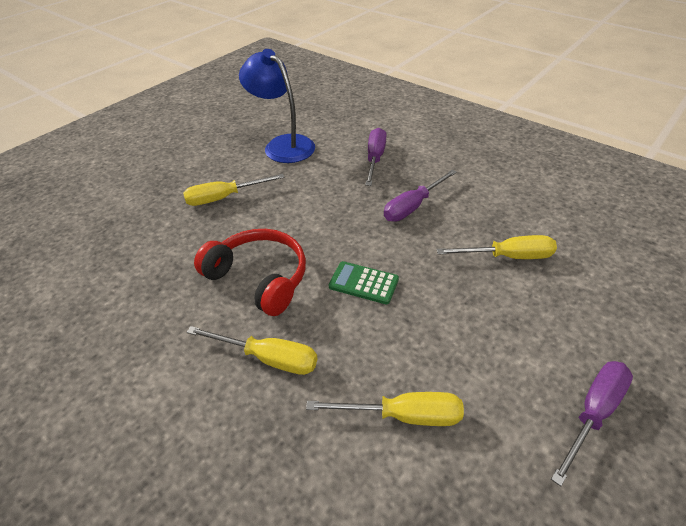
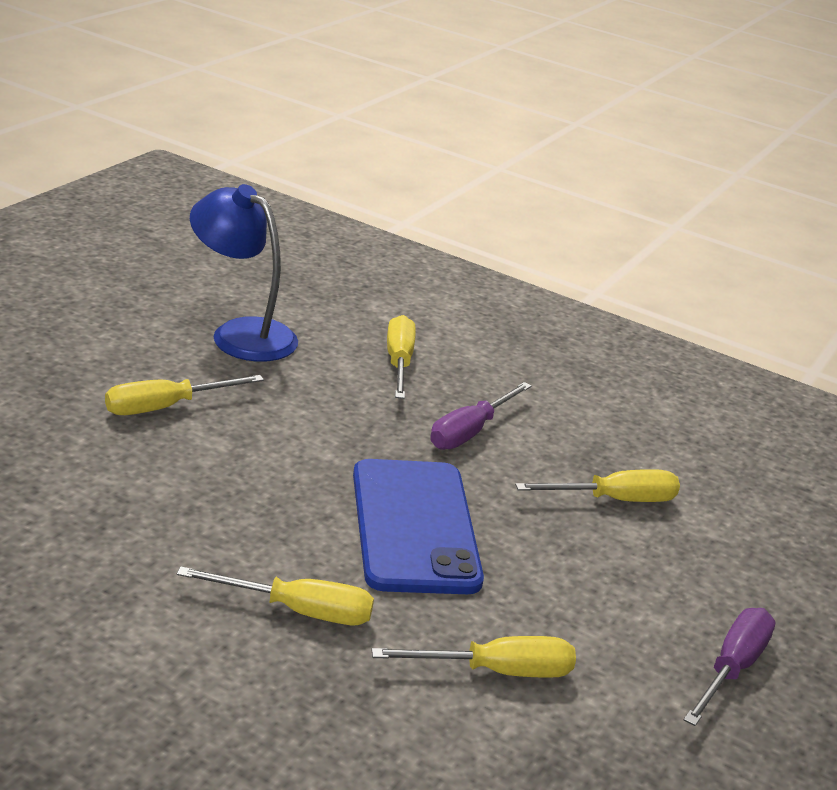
camera: 15 degrees left, 15 degrees down
(259, 278) = (257, 516): red headphones -> none
(363, 283) = (415, 526): green calculator -> blue phone
(375, 158) = (399, 362): purple screwdriver -> yellow screwdriver

